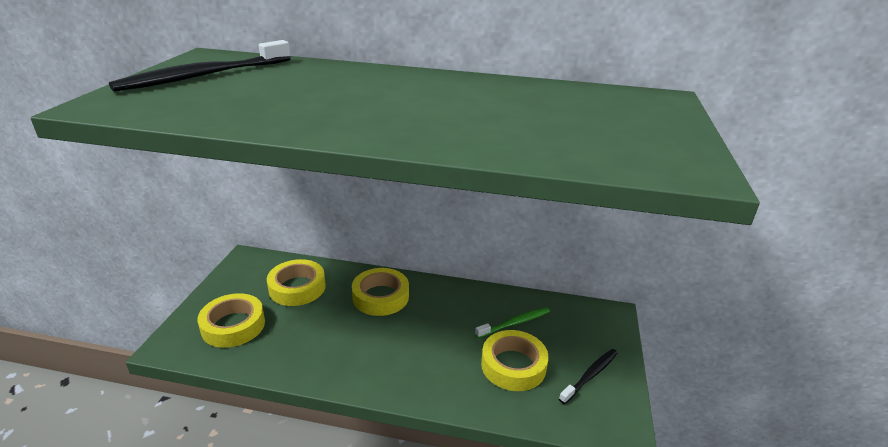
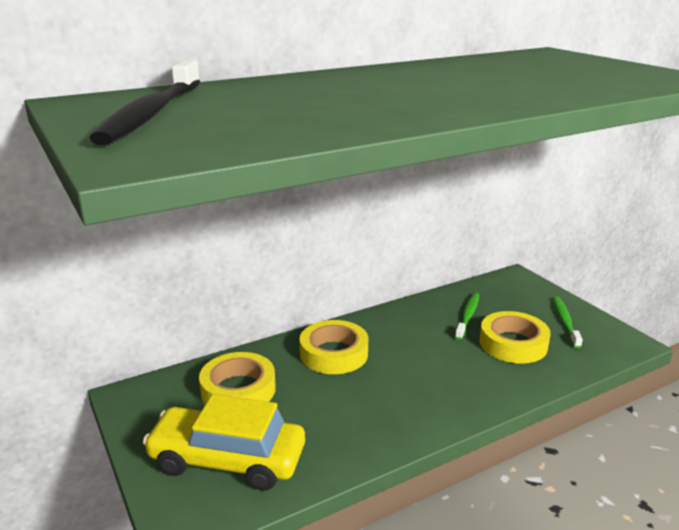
camera: 40 degrees left, 5 degrees down
(233, 325) = (227, 459): yellow tape -> yellow car
(590, 375) = (565, 321): black toothbrush -> green toothbrush

